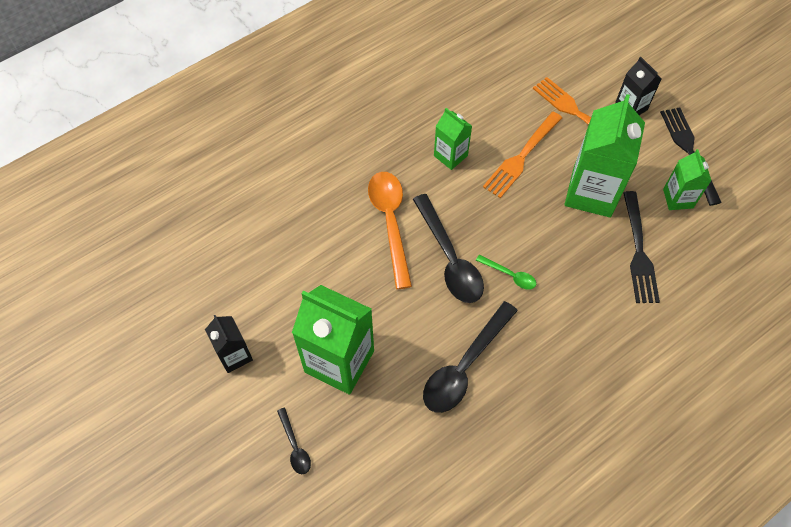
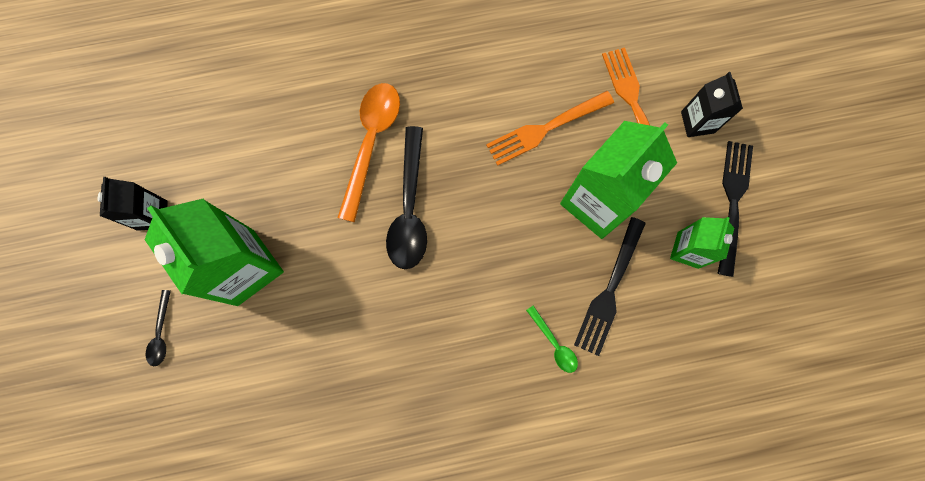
camera: 25 degrees right, 15 degrees up
(450, 156) = (472, 95): green carton -> none
(464, 366) = (362, 329): black spoon -> none
(510, 275) = (460, 254): green spoon -> green spoon (554, 343)

